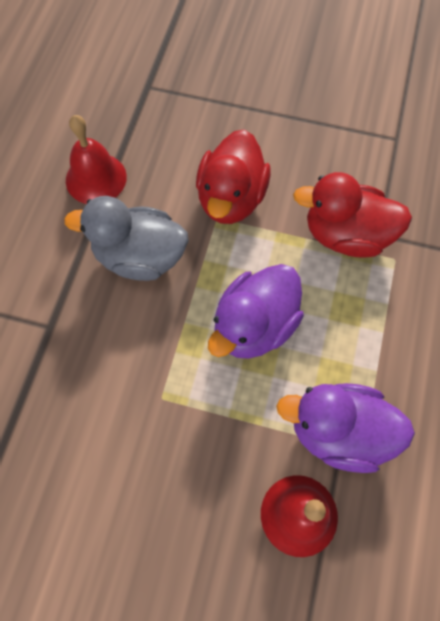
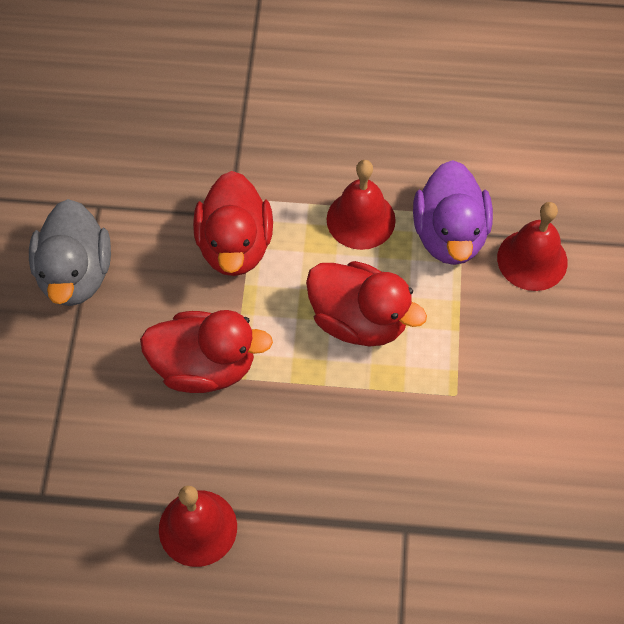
camera: 100 degrees left, 5 degrees down
(139, 257) = (299, 451): grey duck -> grey duck (76, 274)
(254, 326) = (359, 320): purple duck -> red duck
(365, 348) = (361, 219): none -> red bell

